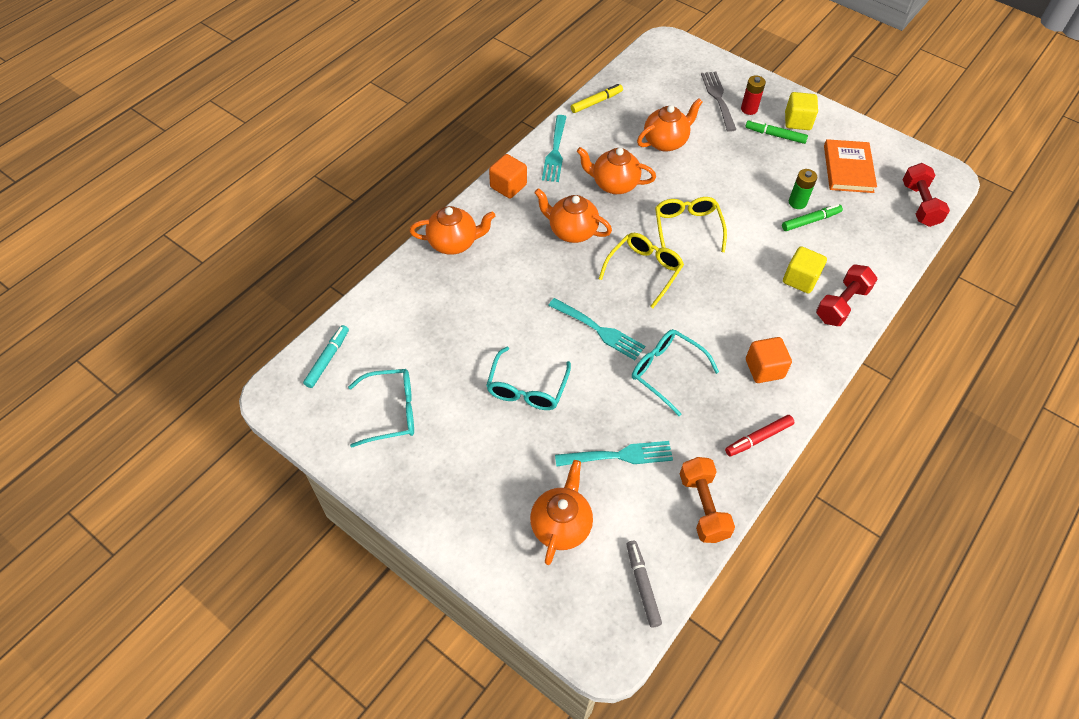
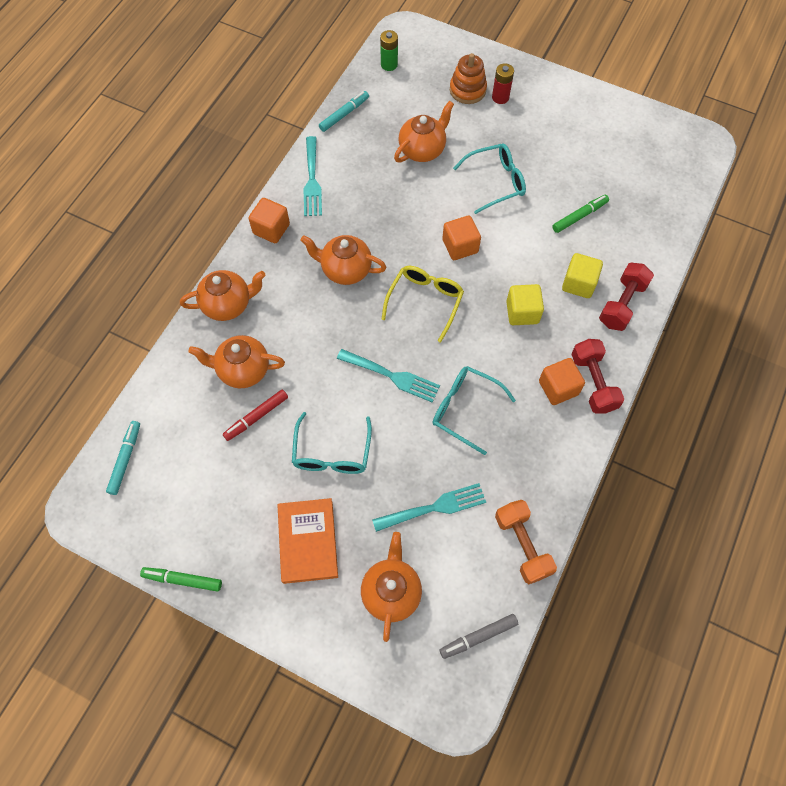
camera: 10 degrees left, 10 degrees up
(391, 412) = (201, 505): turquoise glasses -> turquoise glasses (495, 182)
(596, 102) = (344, 114): yellow marker -> turquoise marker
(614, 184) = (378, 208): orange teapot -> orange teapot (243, 370)
(642, 585) = (478, 637): grey marker -> grey marker turned 90 degrees counterclockwise
(687, 228) = (460, 246): yellow glasses -> orange cube
(718, 99) = (467, 90): grey fork -> orange stacking toy
(758, 438) = (563, 463): red marker -> red marker (256, 417)
(775, 135) = (531, 124): green marker -> green marker (182, 580)
(797, 121) = (550, 104): yellow cube -> yellow cube (522, 312)
(797, 202) = (563, 198): green battery -> green battery (389, 64)
(848, 169) = (608, 150): orange book -> orange book (308, 541)
(920, 204) = (682, 179): red dumbbell -> red dumbbell (593, 382)

